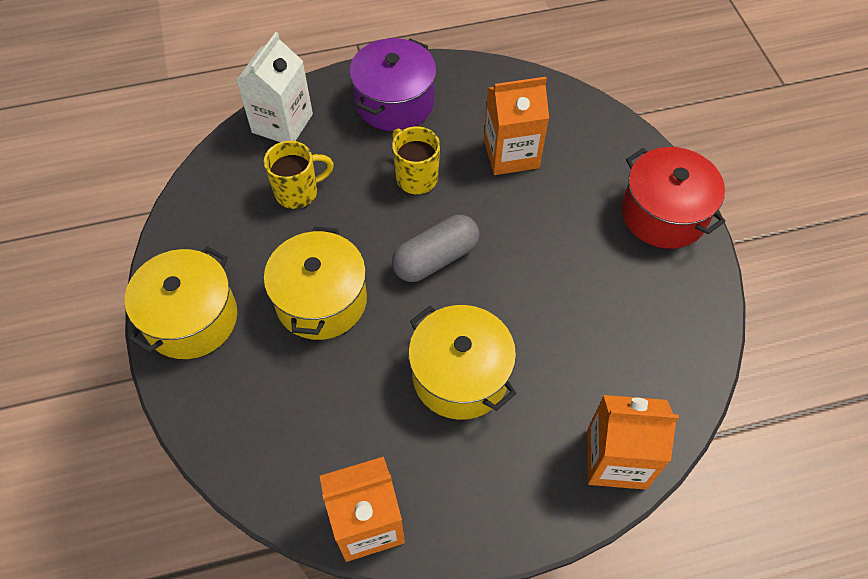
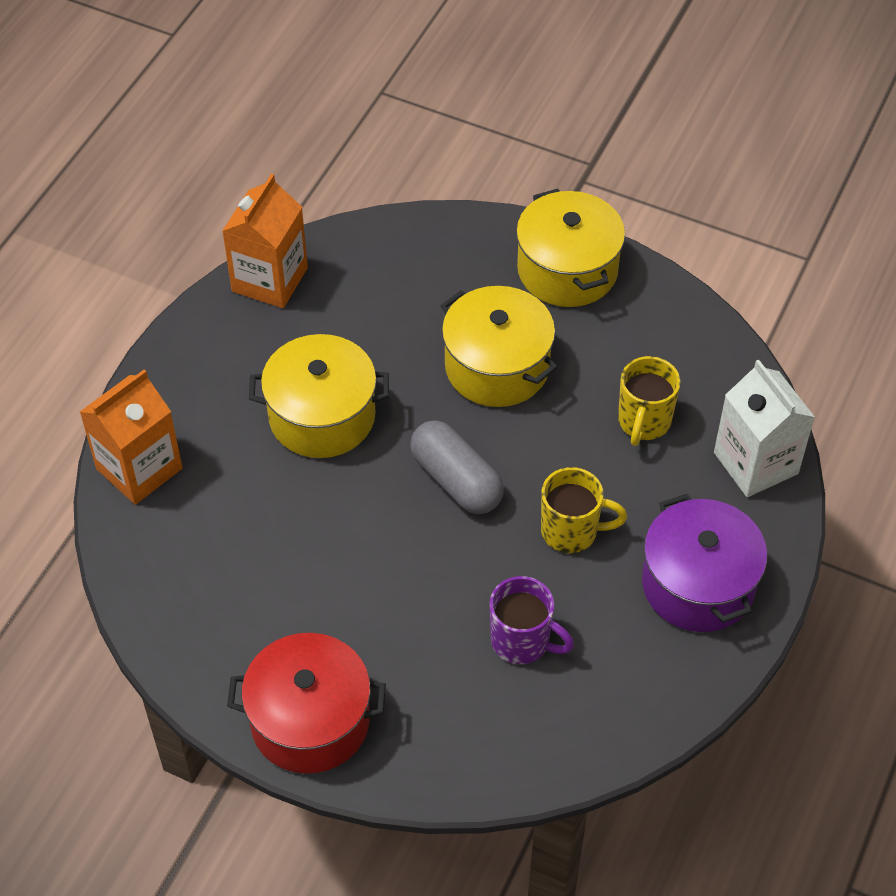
camera: 130 degrees right, 5 degrees down
(436, 258) = (456, 480): grey capsule -> grey capsule turned 45 degrees counterclockwise
(511, 154) = (522, 641): orange carton -> purple mug

